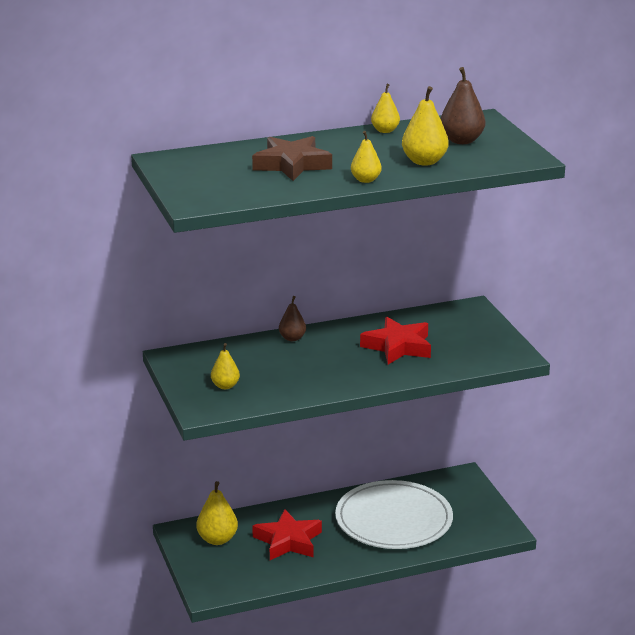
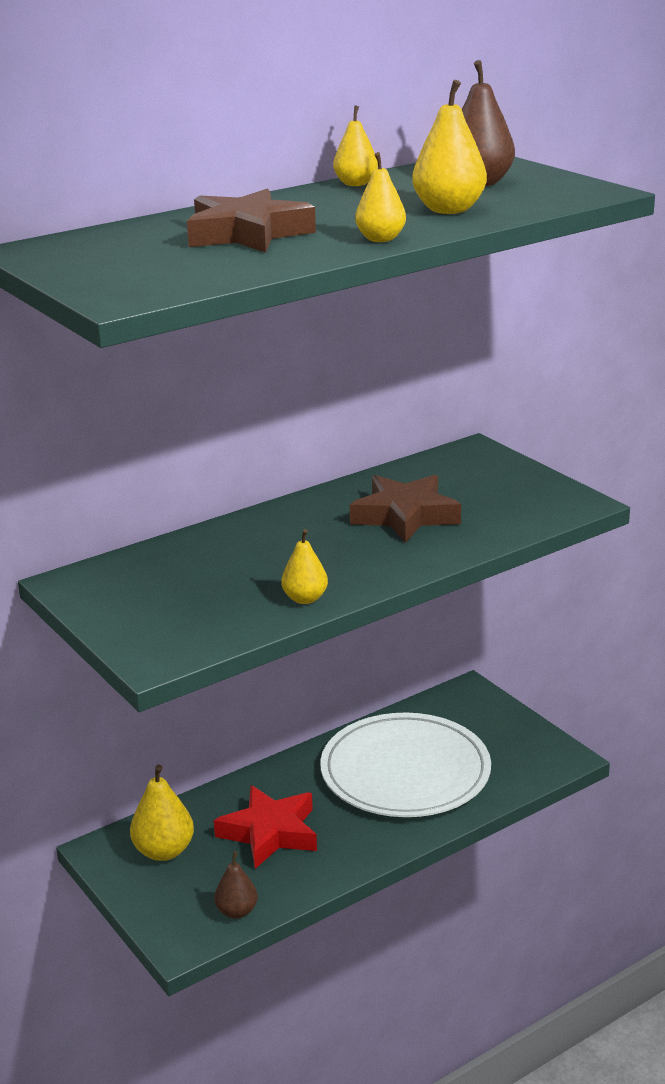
camera: 15 degrees left, 0 degrees up
(225, 386) = (175, 613): yellow pear -> yellow pear (305, 599)
(292, 338) = (243, 527): brown pear -> brown pear (237, 911)
(398, 346) = (405, 516): red star -> brown star

